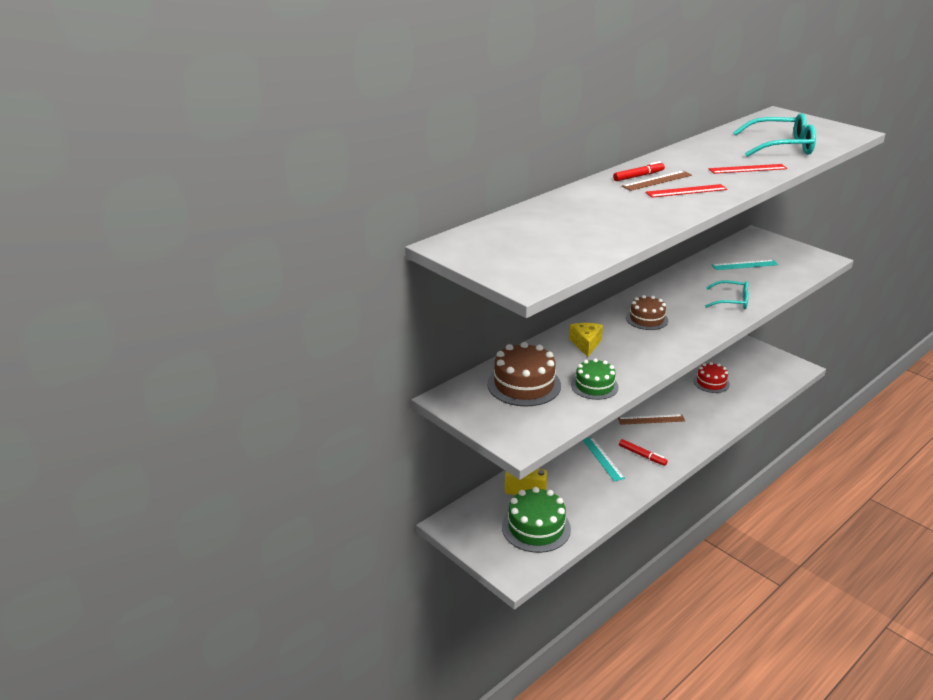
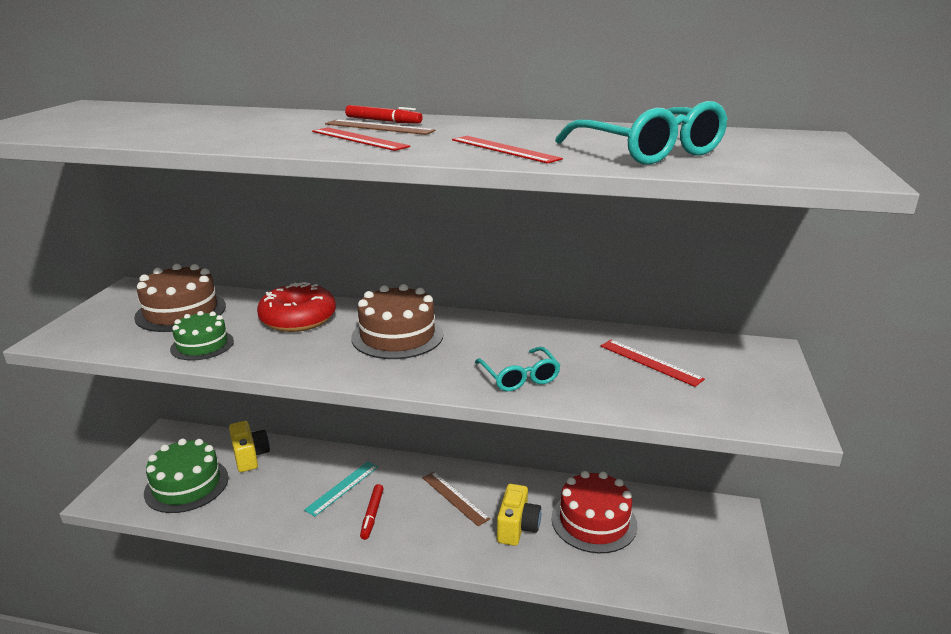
camera: 55 degrees right, 5 degrees down
(586, 344) = (298, 319): yellow cheese -> red donut
(647, 319) = (397, 336): brown cake -> brown cake, size x1.56
(696, 409) = (517, 527): none -> yellow camera
(711, 382) = (594, 521): red cake -> red cake, size x1.56
(744, 265) = (650, 362): turquoise ruler -> red ruler

